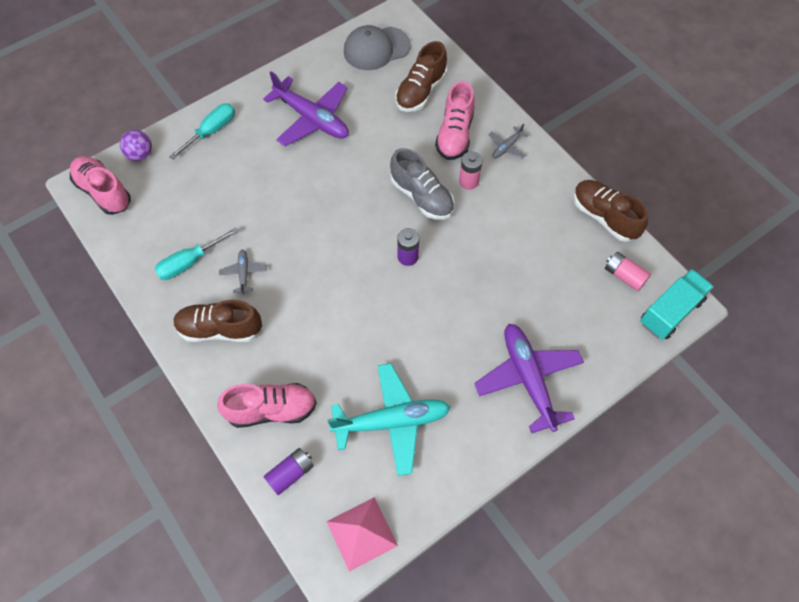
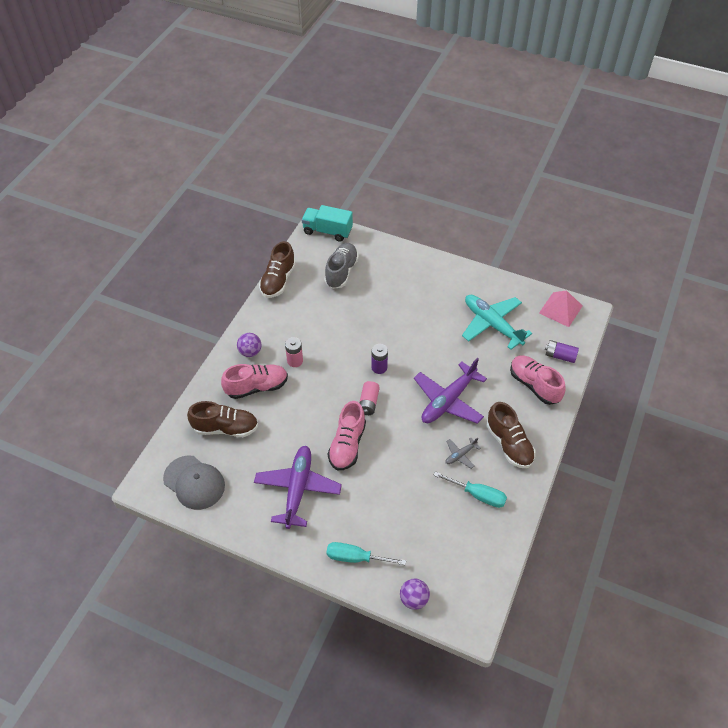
camera: 120 degrees left, 10 degrees down
(103, 192) = (466, 602): pink shoe -> pink shoe (347, 445)
(422, 196) = (325, 382): grey shoe -> grey shoe (341, 272)
(506, 147) = (250, 352): grey plane -> purple ball
(528, 378) = (417, 276): purple plane -> purple plane (448, 401)
(624, 276) = (317, 258): pink battery -> pink battery (368, 403)

